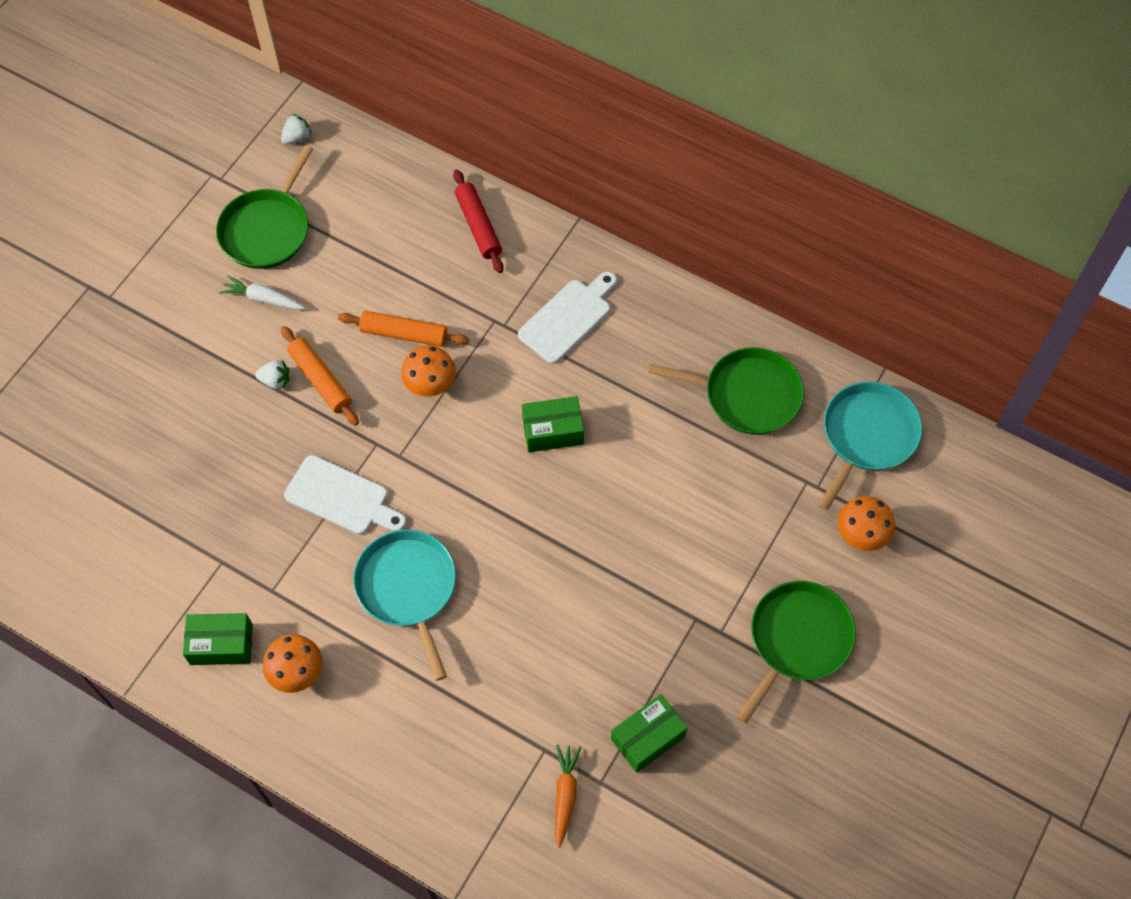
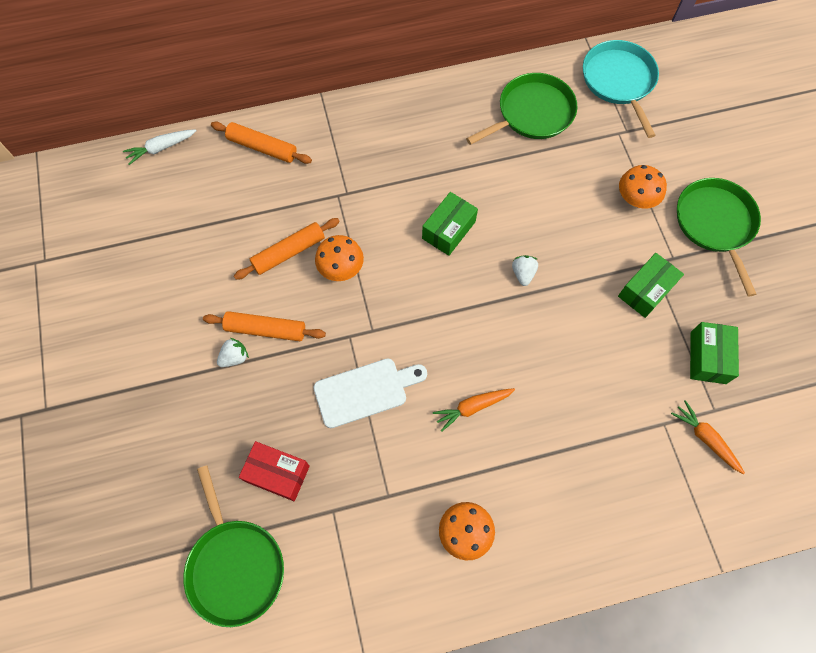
camera: 45 degrees left, 5 degrees up
(213, 497) = (277, 473): none -> red box
(221, 644) = (395, 566): green box -> green box (646, 291)
(263, 299) = (165, 312): white carrot -> white carrot (161, 148)
(267, 229) = (117, 265): green pan -> green pan (235, 566)
(297, 138) = (73, 190): white strawberry -> white strawberry (523, 274)
(408, 588) = (472, 407): turquoise pan -> orange carrot
(478, 226) = (262, 148): red rolling pin -> orange rolling pin
(568, 318) = (381, 156): white cutting board -> none
(861, 534) = (678, 136): orange mushroom -> orange mushroom (635, 199)

